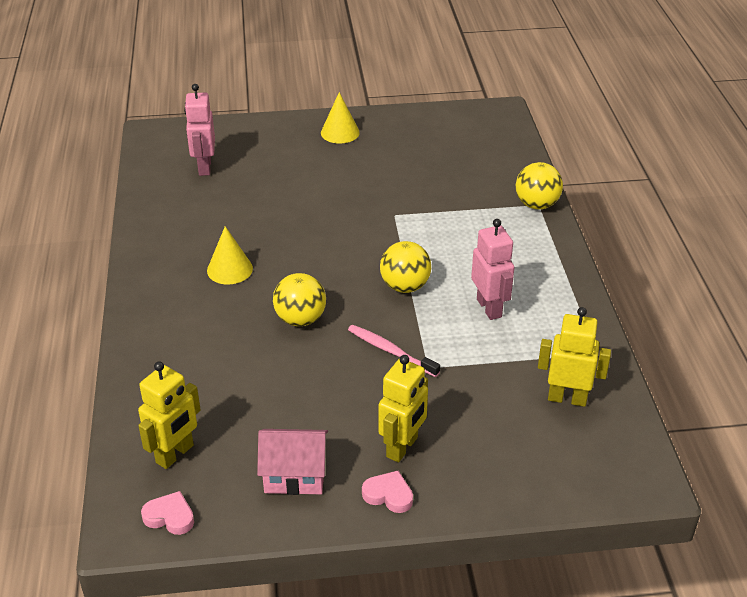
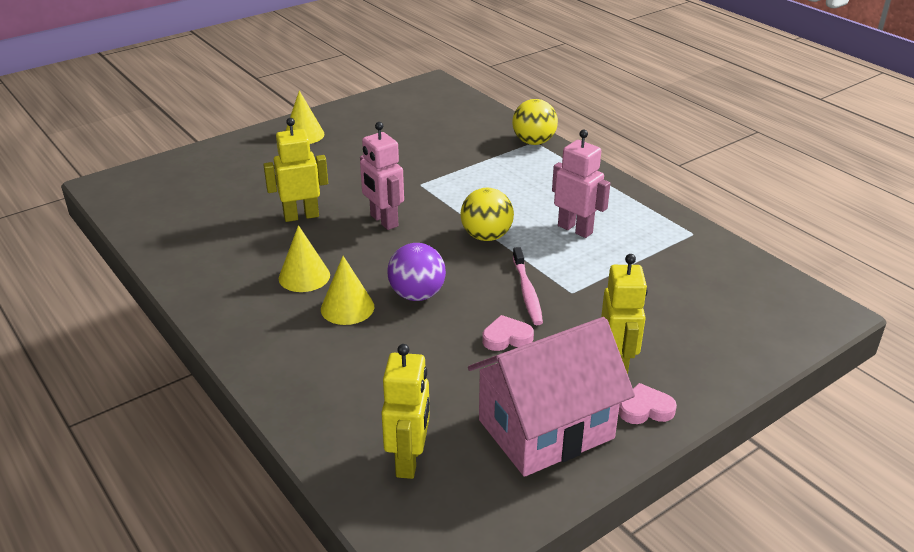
camera: 30 degrees left, 5 degrees down
(170, 516) = (460, 521): pink heart -> pink heart (506, 337)
(204, 167) = (192, 199): pink robot -> pink robot (383, 221)
(238, 310) = (347, 308): none -> yellow cone
(295, 475) = (546, 429): pink house -> pink house, size x1.66
(300, 319) = (417, 295): yellow ball -> purple ball
(391, 351) = (527, 291): pink toothbrush -> pink toothbrush turned 105 degrees counterclockwise
(567, 398) = (707, 274): yellow robot -> yellow robot (301, 216)

